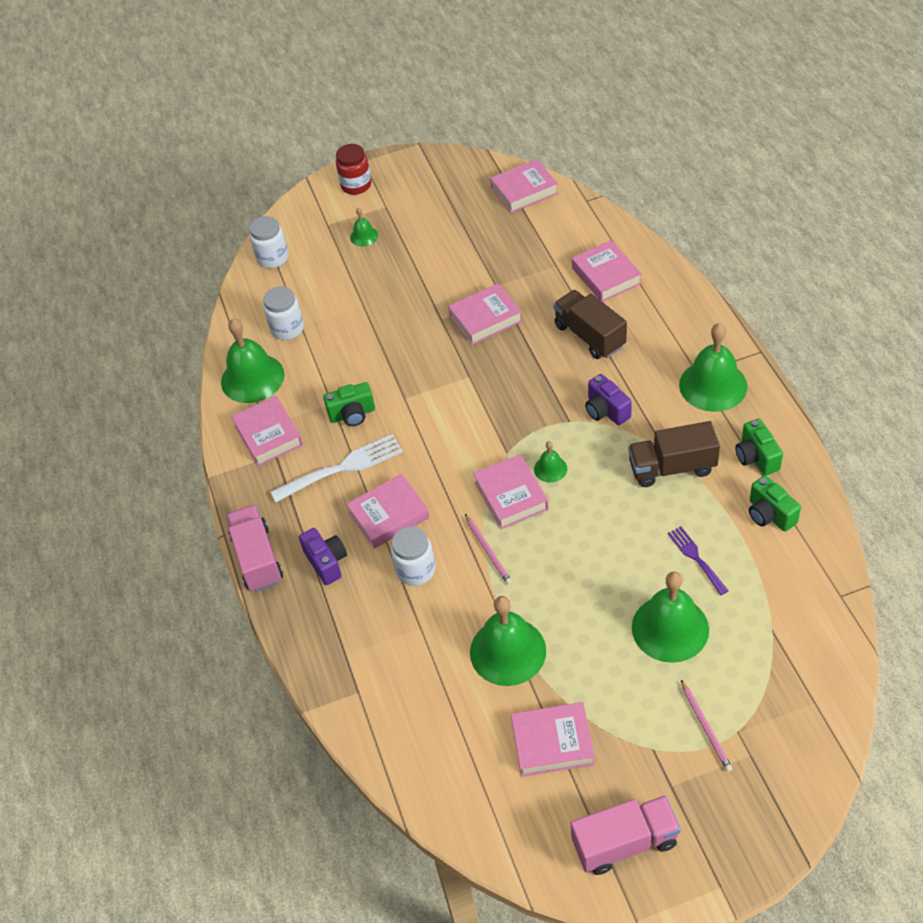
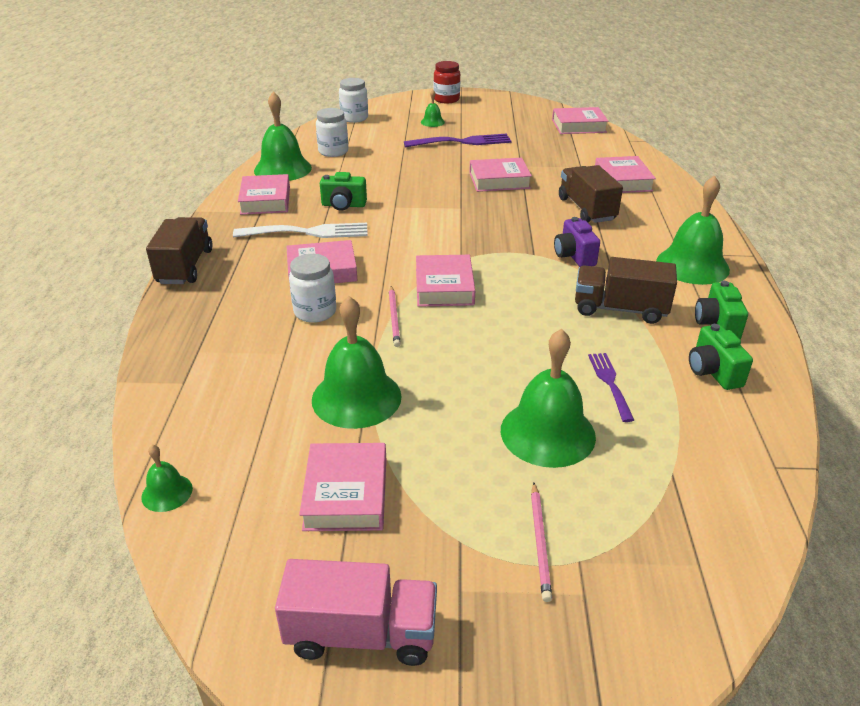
camera: 15 degrees right, 15 degrees down
(257, 559) = (185, 266): pink truck -> brown truck
(327, 562) = (241, 285): purple camera -> none
(415, 263) = (462, 142): none -> purple fork
(550, 469) = (495, 279): green bell -> green bell (167, 492)
(552, 743) = (346, 493): pink book -> pink book turned 75 degrees clockwise

